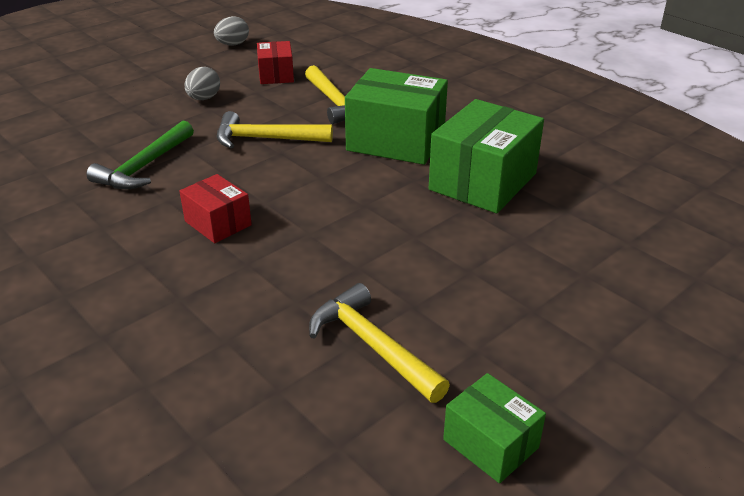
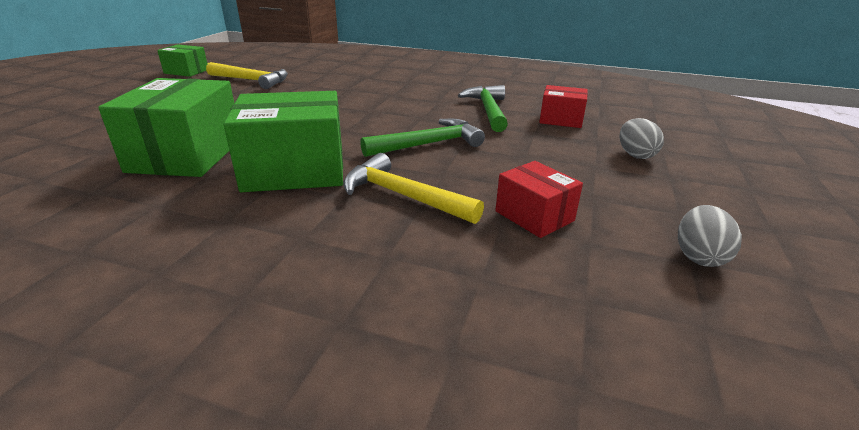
camera: 150 degrees right, 5 degrees down
(204, 98) = (552, 164): grey egg -> grey egg (635, 155)
(218, 223) = (388, 98): red box -> red box (561, 120)
(265, 139) = (429, 144): yellow hammer -> green hammer

